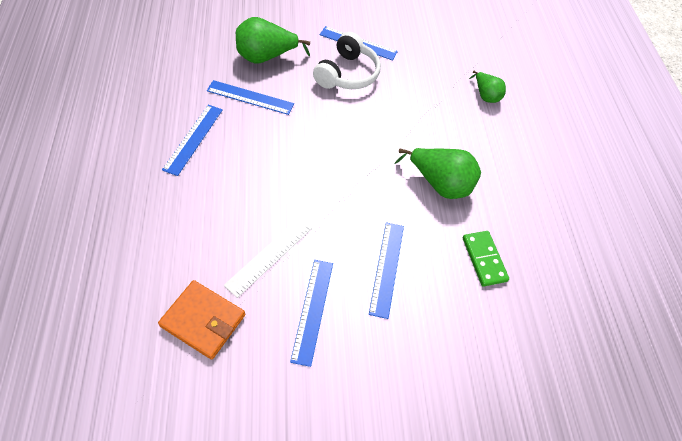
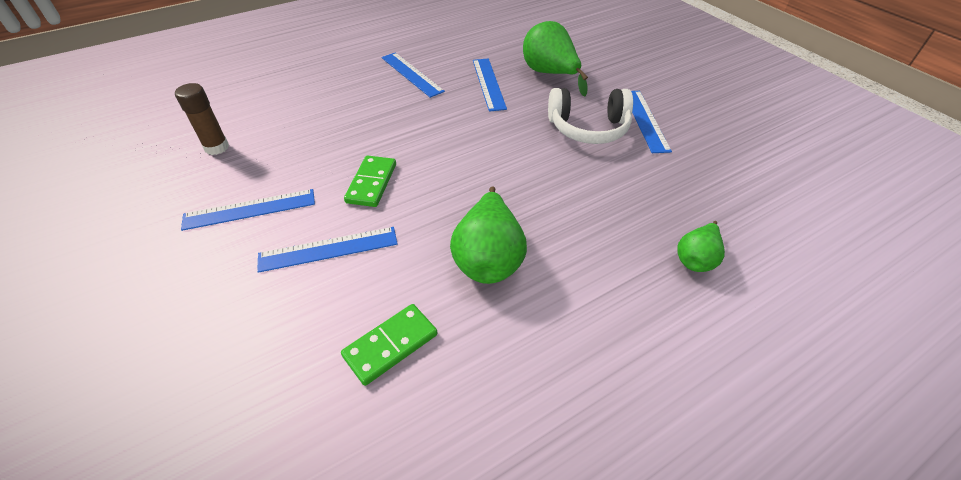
camera: 70 degrees right, 10 degrees down
(193, 139) = (411, 74): blue ruler -> blue ruler turned 60 degrees clockwise
(203, 320) = (217, 147): orange wallet -> brown glue stick
(269, 255) = (304, 159): white ruler -> none
(330, 219) = (372, 183): none -> green domino

